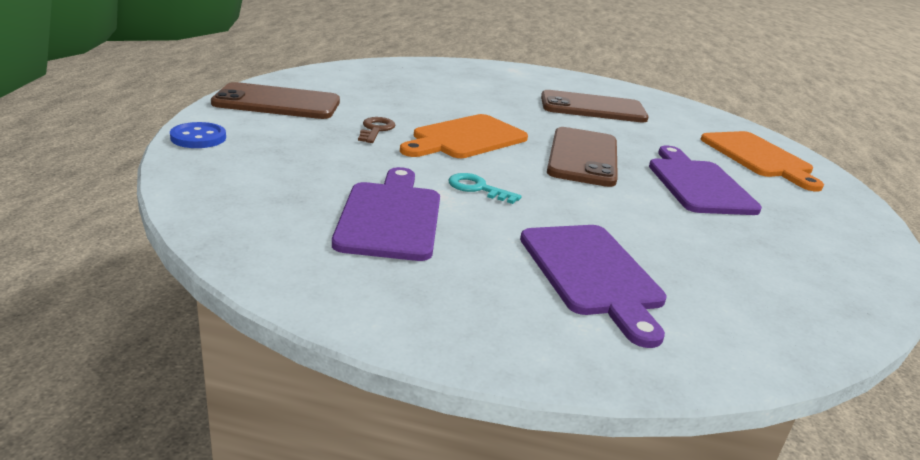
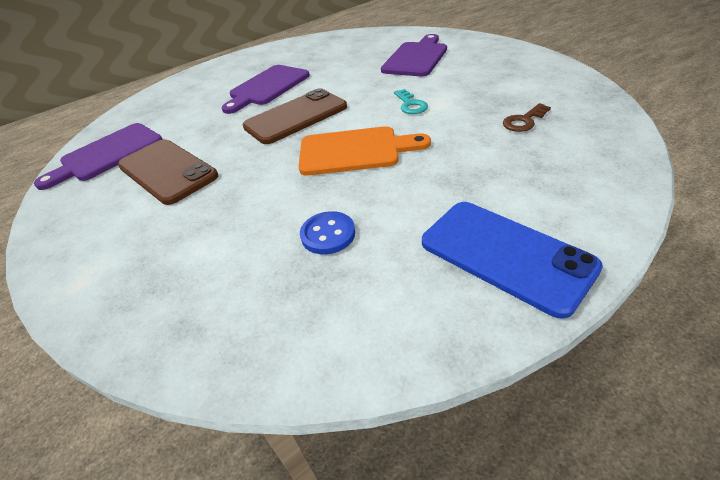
camera: 130 degrees left, 15 degrees up
(198, 138) = (617, 197): blue button -> blue button (328, 234)
(277, 103) = (505, 255): brown phone -> blue phone
(376, 129) = (424, 178): brown key -> brown key (524, 121)
(390, 217) = (488, 95): purple cutting board -> purple cutting board (107, 154)
(758, 157) = (179, 98): orange cutting board -> none

